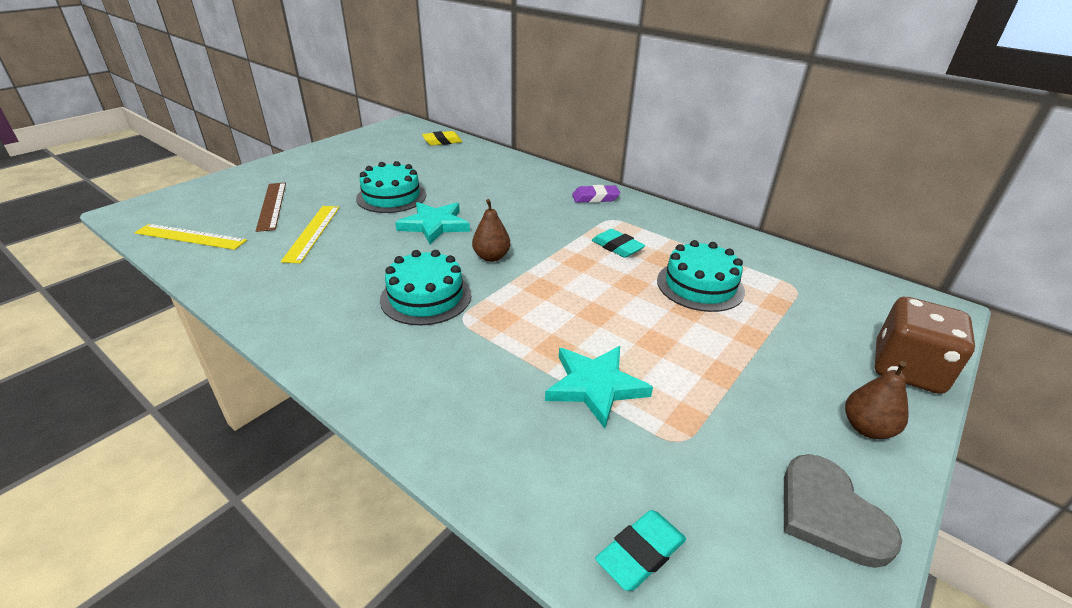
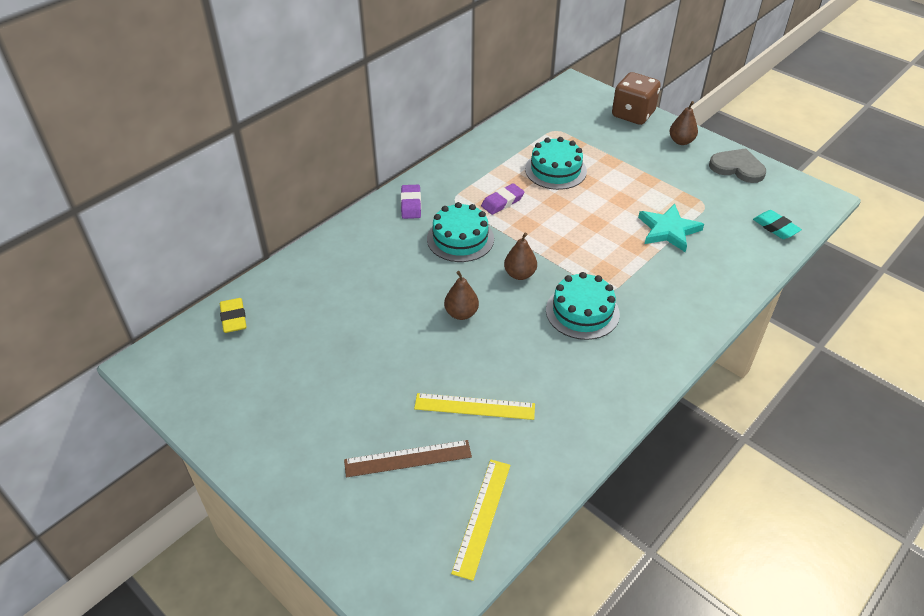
camera: 85 degrees left, 10 degrees up
(391, 197) = (394, 352): turquoise cake -> turquoise cake (460, 239)
(434, 225) = (461, 313): turquoise star -> brown pear
(617, 247) = (502, 202): turquoise eraser -> purple eraser
(829, 513) = (737, 168): grey heart -> grey heart turned 135 degrees counterclockwise

